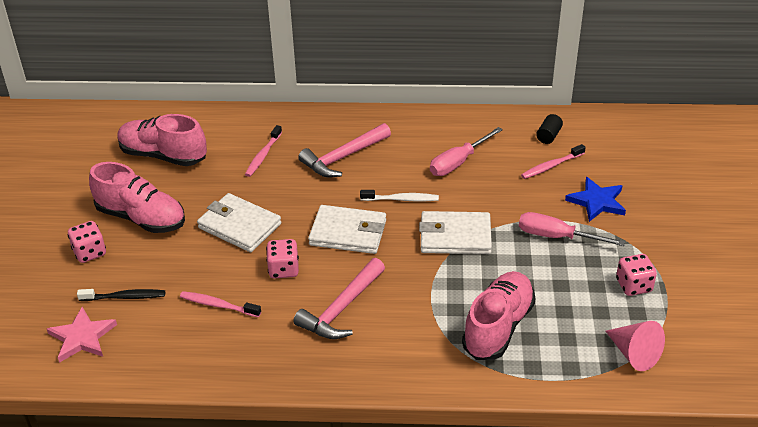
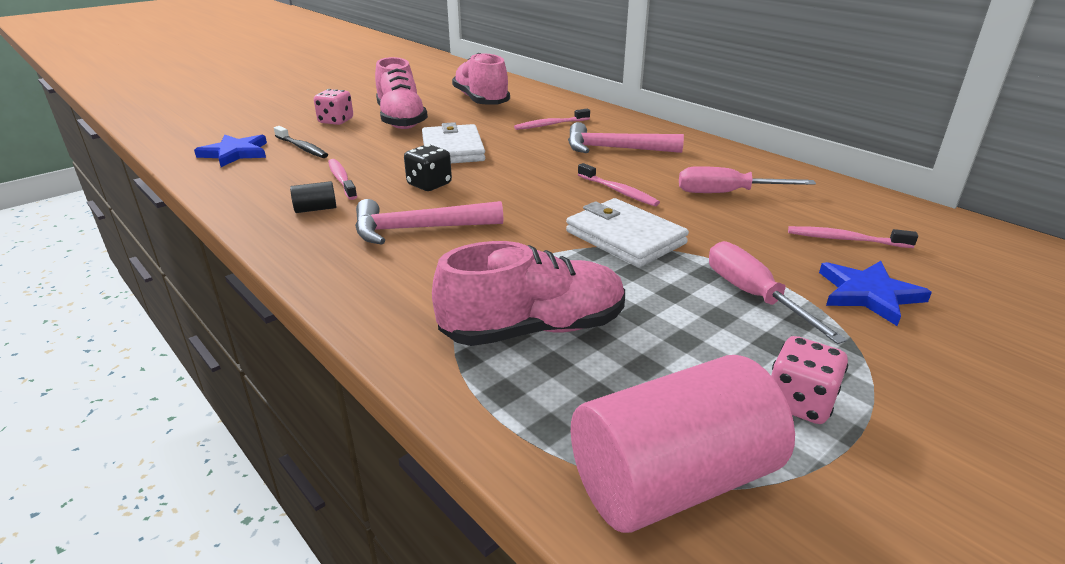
camera: 45 degrees right, 10 degrees down
(82, 337) = (235, 153): pink star -> blue star
(283, 269) = (429, 184): pink dice -> black dice
(348, 233) = (526, 189): white wallet -> none
(401, 199) = (618, 191): white toothbrush -> pink toothbrush
(548, 136) = (880, 217): black cylinder -> black cylinder (316, 209)
(634, 354) = (672, 481): pink cone -> pink cylinder

